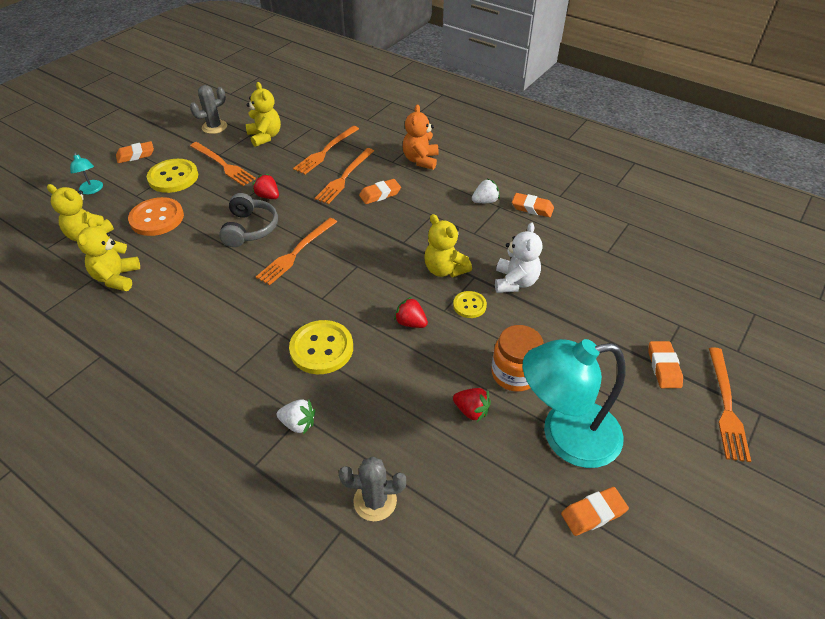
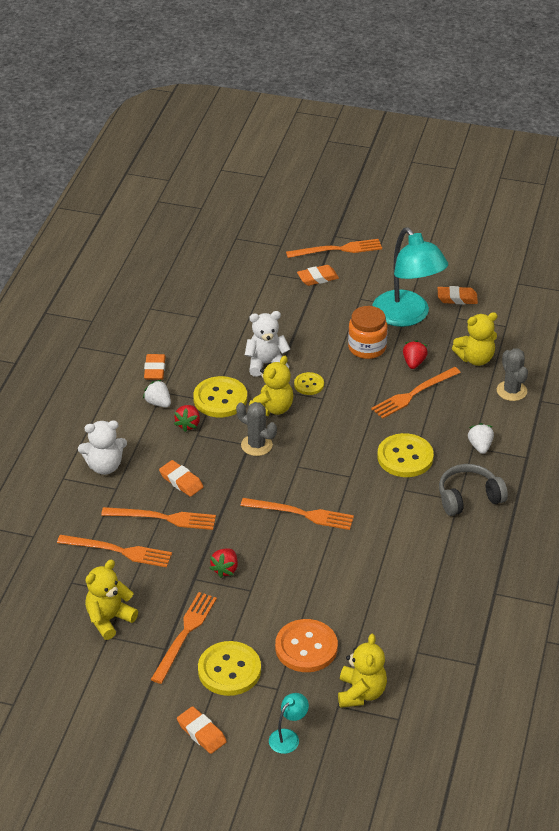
camera: 110 degrees left, 5 degrees down
(117, 278) = (405, 633): yellow teddy bear -> yellow teddy bear (475, 358)
(214, 127) = (106, 681): grey cactus -> grey cactus (256, 445)
(250, 229) = (284, 562): grey headphones -> grey headphones (468, 497)
(410, 323) = (347, 414): red strawberry -> red strawberry (188, 424)
(416, 391) = (413, 394): none -> orange fork
(420, 160) = (104, 466): orange teddy bear -> white teddy bear
(474, 239) = (220, 399): none -> yellow button
(593, 513) = (457, 298): orange eraser -> orange eraser turned 45 degrees counterclockwise

